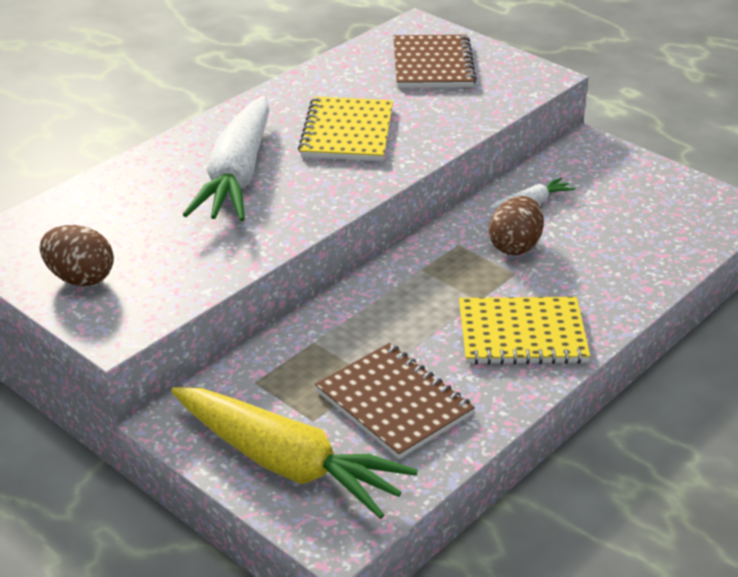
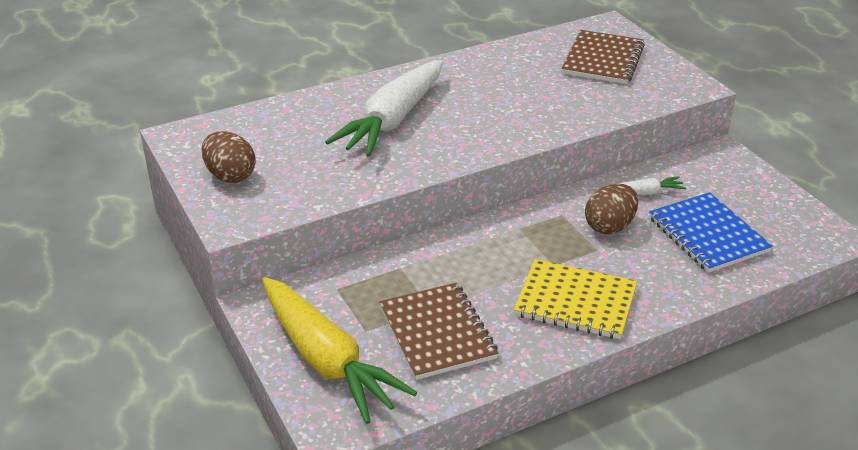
camera: 20 degrees right, 0 degrees up
(347, 132) = (500, 102): yellow notebook -> none
(618, 233) = (707, 235): none -> blue notebook

